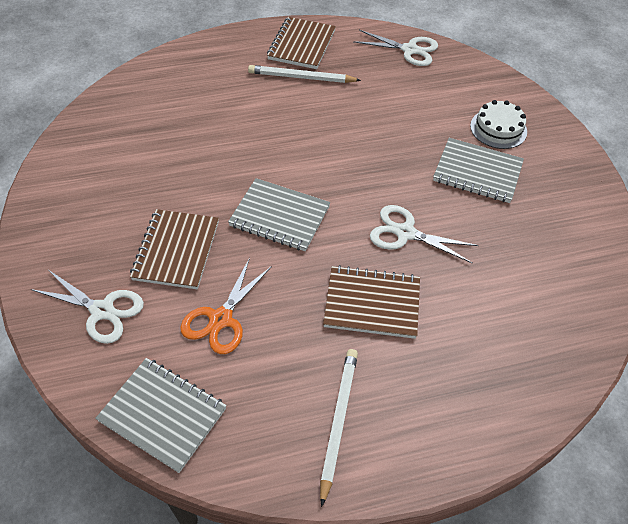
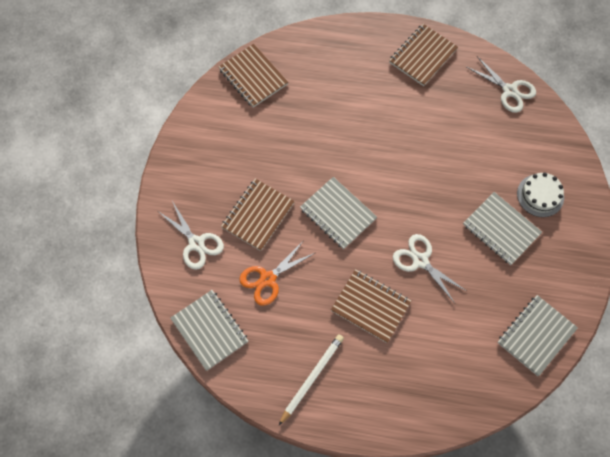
camera: 25 degrees right, 15 degrees up
(112, 112) = (253, 77): none -> brown notebook
(301, 77) = (408, 90): white pencil -> none
(584, 265) = (536, 335): none -> grey notebook

